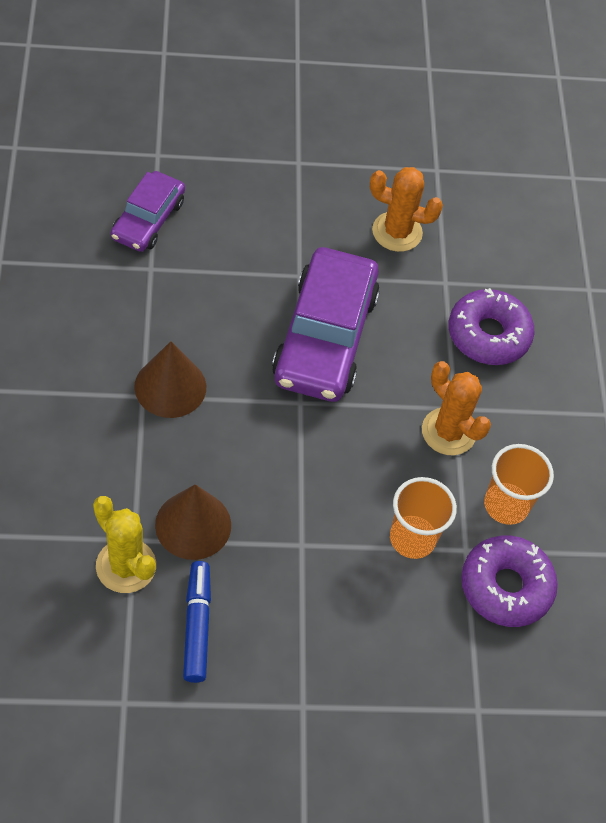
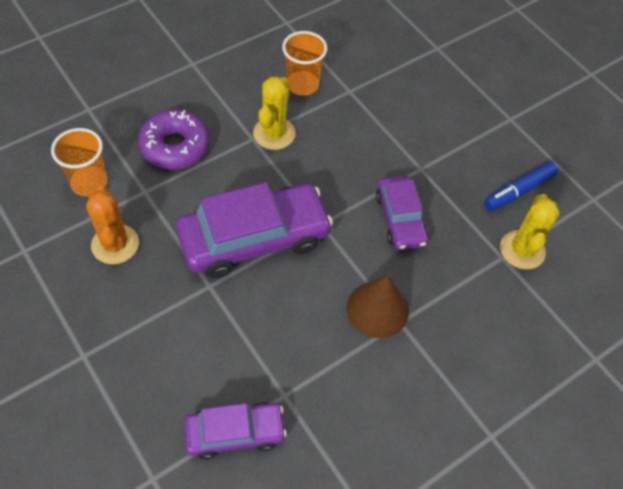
camera: 120 degrees left, 0 degrees up
(193, 525) = (462, 231): brown cone -> none
(253, 476) = (400, 219): none -> purple car
(412, 538) = (366, 118): orange cup -> orange cup (89, 183)
(448, 432) = (274, 133): orange cactus -> yellow cactus
(505, 586) = (356, 64): purple donut -> none

